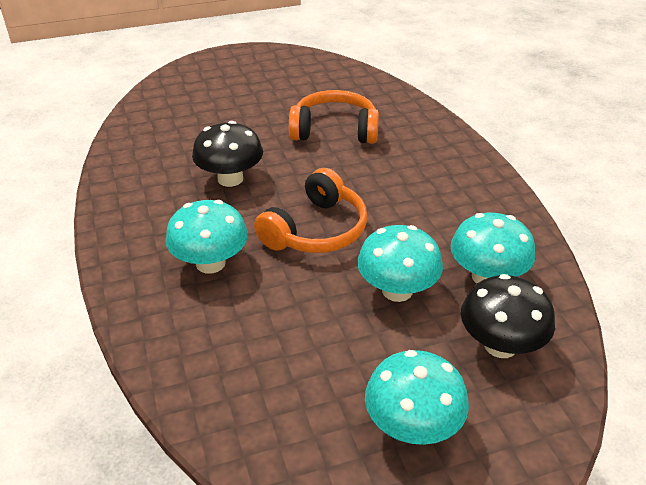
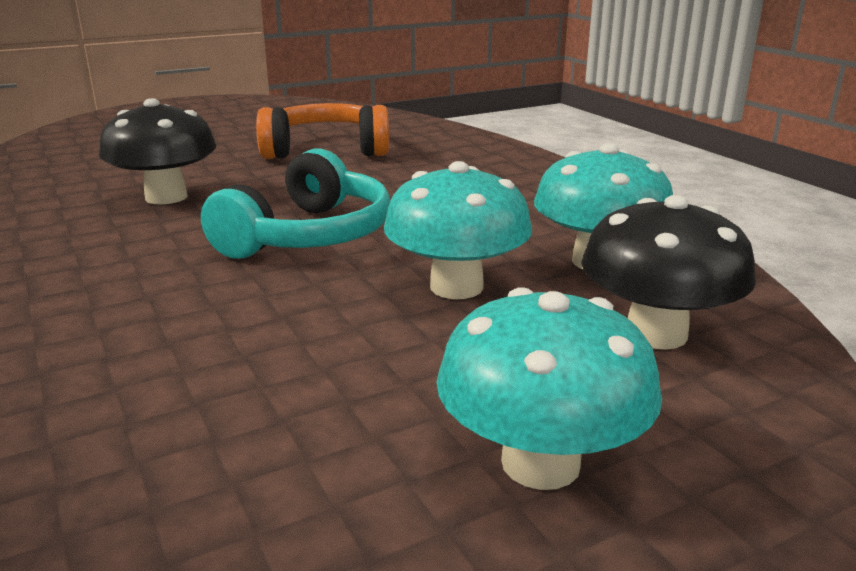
camera: 10 degrees left, 15 degrees down
(210, 263) = (123, 282): turquoise mushroom -> none
(316, 230) = (308, 235): orange headphones -> turquoise headphones

